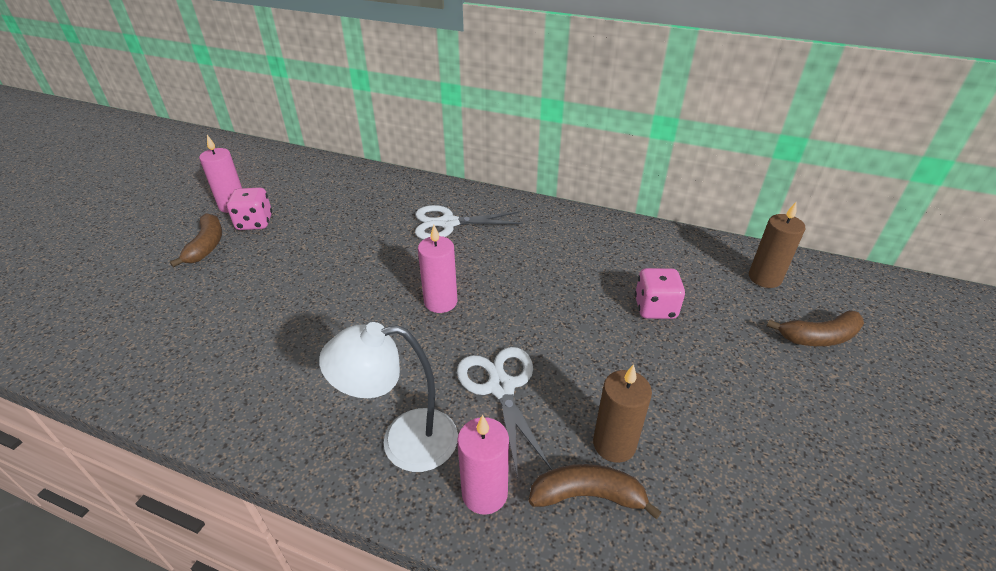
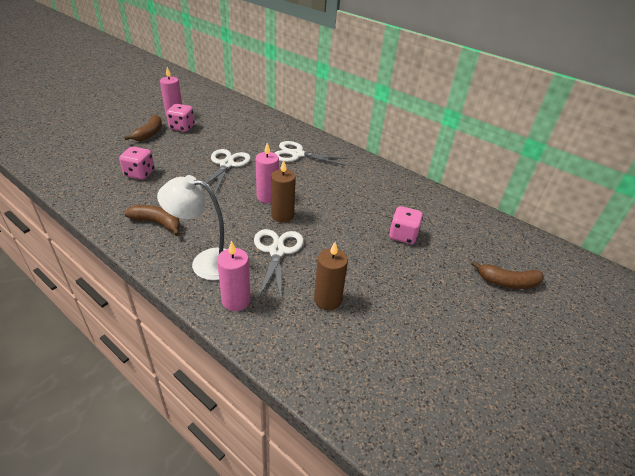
camera: 15 degrees right, 0 degrees up
(222, 318) = (139, 173): none -> pink dice
(354, 266) = (227, 164): none -> white scissors
(587, 495) = (295, 320): brown banana -> brown banana (157, 223)
(764, 278) = (493, 238): brown candle -> brown candle (282, 215)

